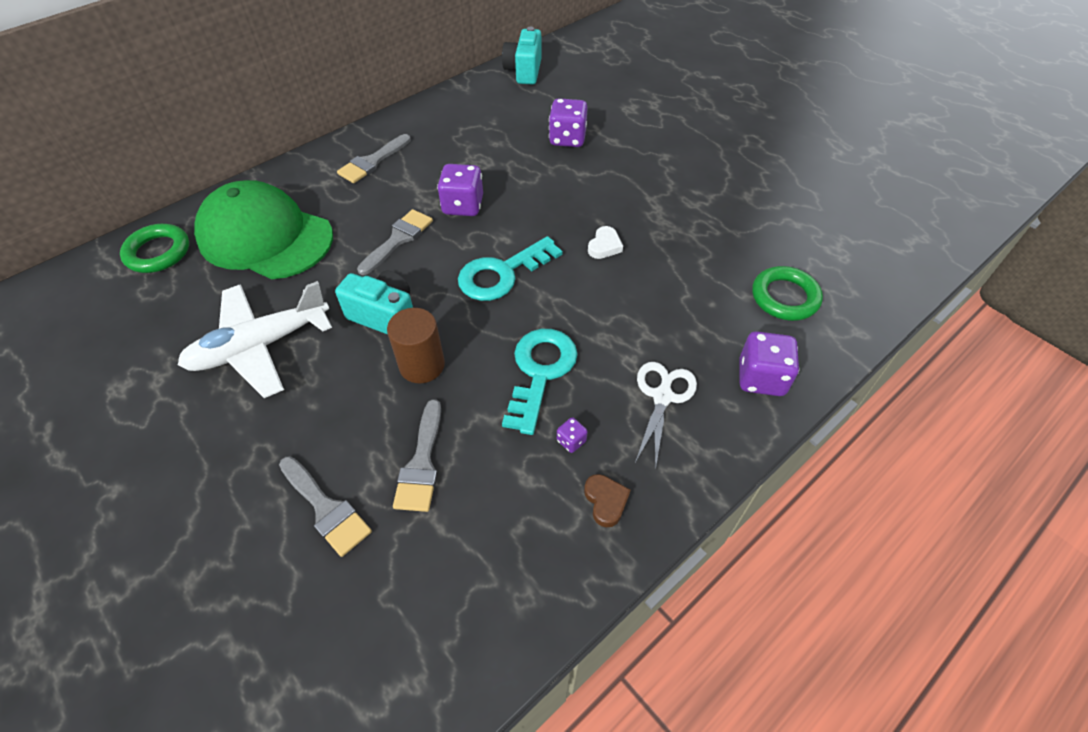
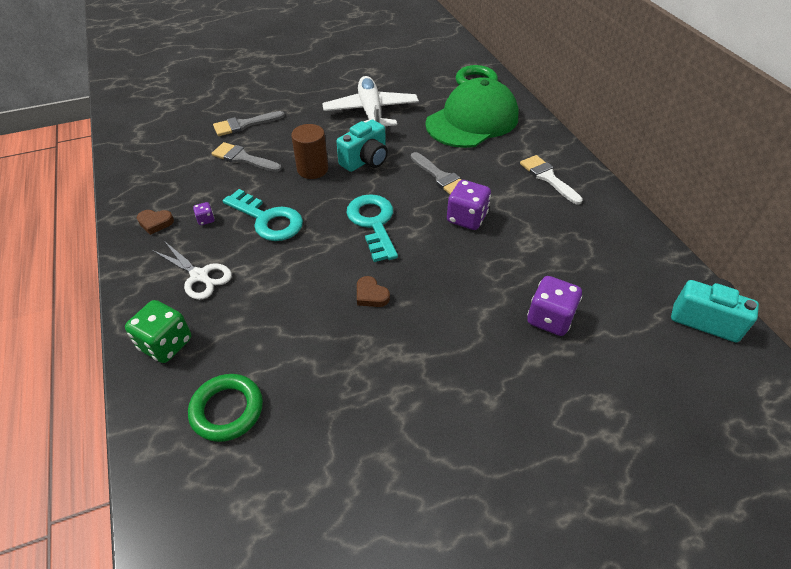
camera: 110 degrees right, 5 degrees down
(372, 161) = (548, 178): grey brush -> white brush
(604, 246) = (371, 295): white heart -> brown heart
(761, 378) = (166, 344): purple dice -> green dice

